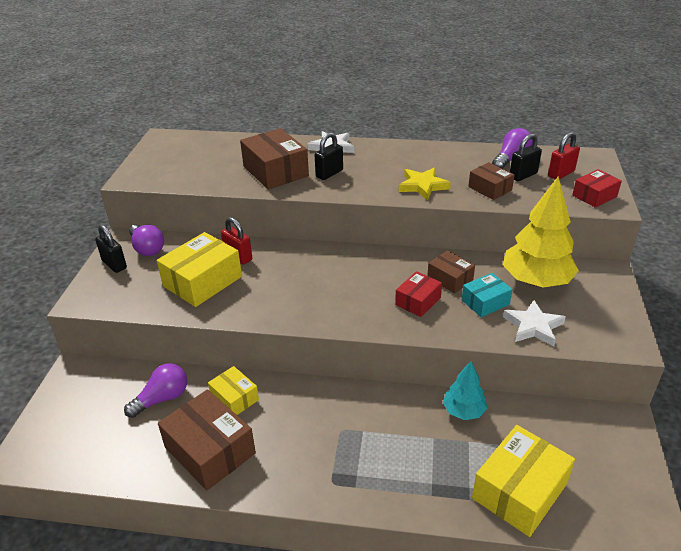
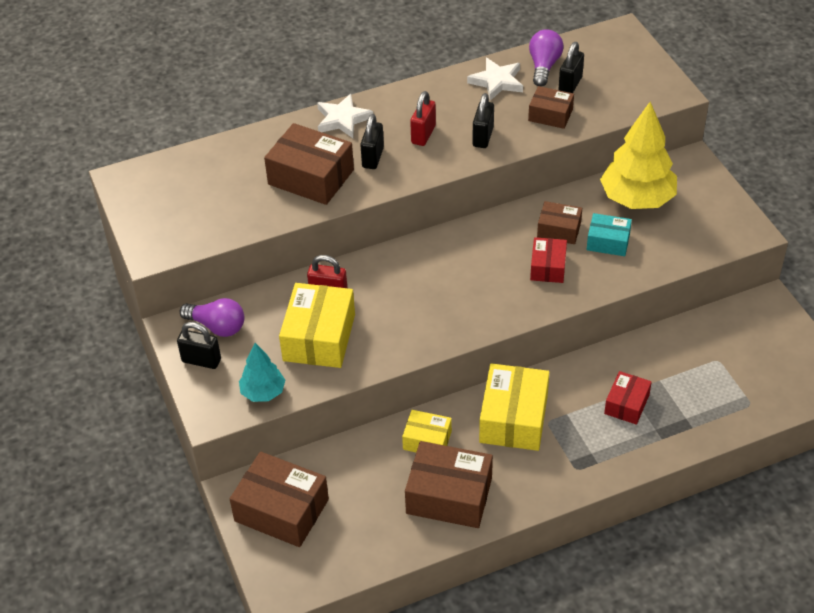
camera: 30 degrees left, 10 degrees up
(86, 398) = (281, 510): none -> brown box
(162, 398) = (358, 474): purple light bulb -> none
(422, 186) = (483, 137): yellow star -> black padlock
(463, 411) = (637, 355): turquoise tree -> turquoise tree (263, 392)
(485, 302) = (608, 242): turquoise box -> turquoise box turned 75 degrees clockwise
(519, 491) = (725, 402): yellow box -> yellow box (513, 418)
(533, 326) = (665, 249): white star -> white star (497, 82)
(561, 174) = (604, 69): red padlock -> red padlock (423, 135)
(594, 196) = (652, 87): red box -> red box (626, 404)

